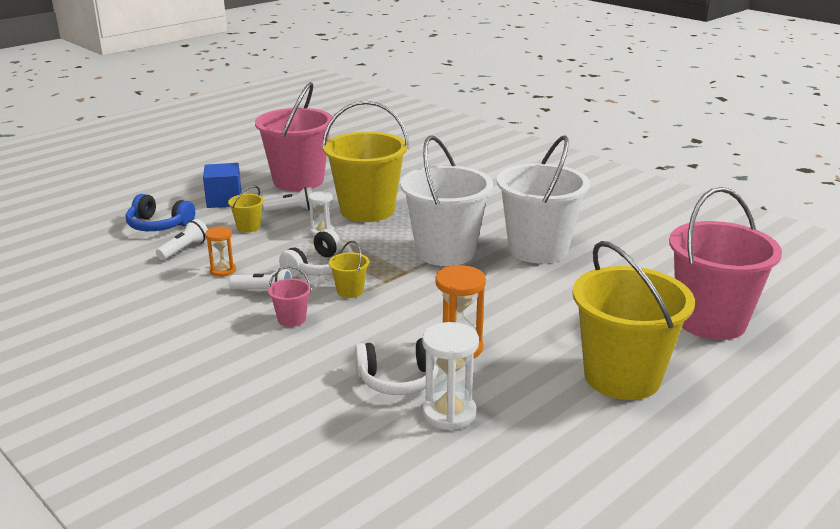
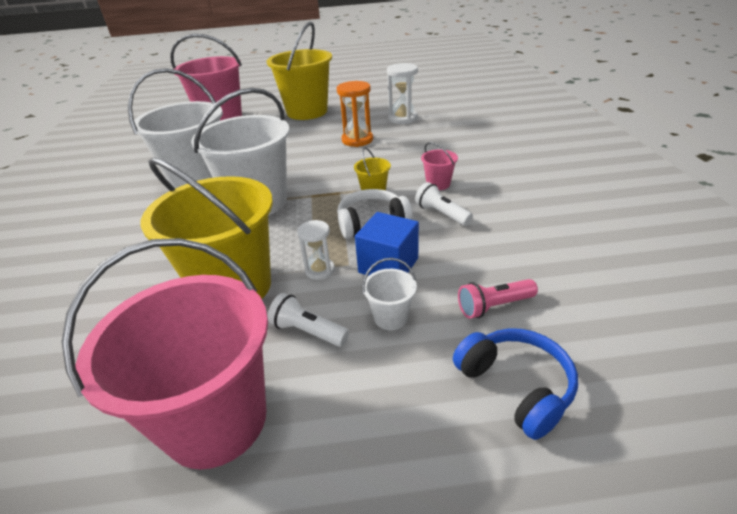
camera: 140 degrees left, 10 degrees up
(184, 249) = (494, 306): white flashlight -> pink flashlight
(223, 271) = (464, 252): orange hourglass -> none
(224, 200) = (376, 417): blue cube -> blue cube (388, 265)
(248, 227) = (390, 317): yellow bucket -> white bucket
(398, 379) = (409, 135): white headphones -> none

